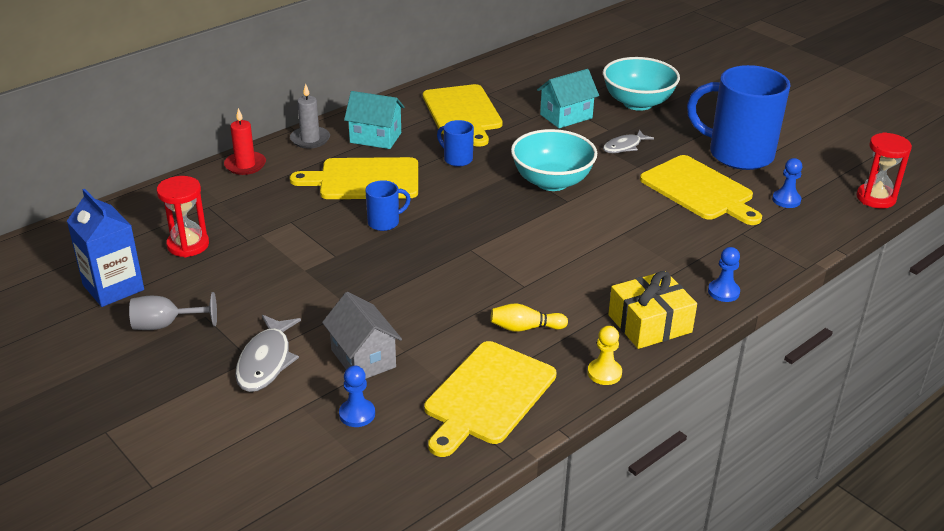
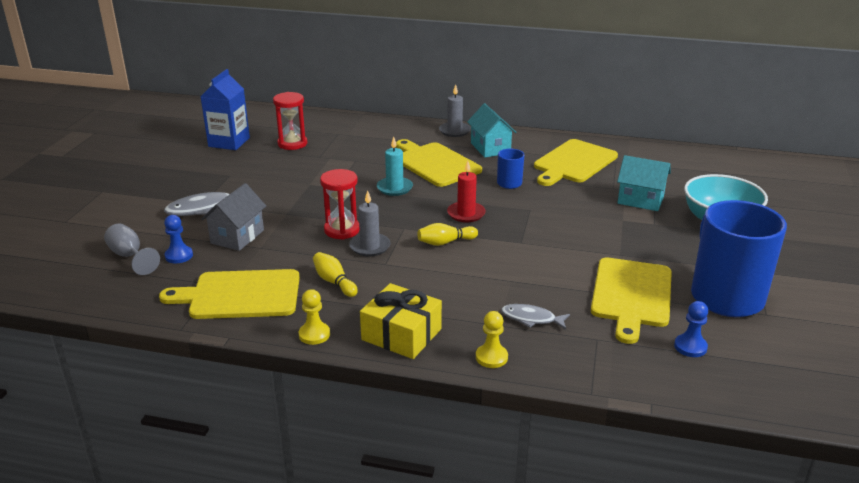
camera: 55 degrees right, 5 degrees down
(165, 325) = (209, 168): grey goblet -> grey goblet (130, 256)
(245, 165) = (396, 125): red candle -> red candle (466, 214)
(385, 222) = (394, 188): blue mug -> turquoise candle
(483, 282) = (370, 247): none -> grey candle
(524, 238) = (445, 242): none -> yellow bowling pin
(552, 182) = (537, 227): turquoise bowl -> none
(624, 146) = (639, 239): grey fish -> grey fish (531, 319)
(723, 292) = (491, 357): blue pawn -> yellow pawn
(875, 198) = (785, 403): red hourglass -> red hourglass (342, 230)

